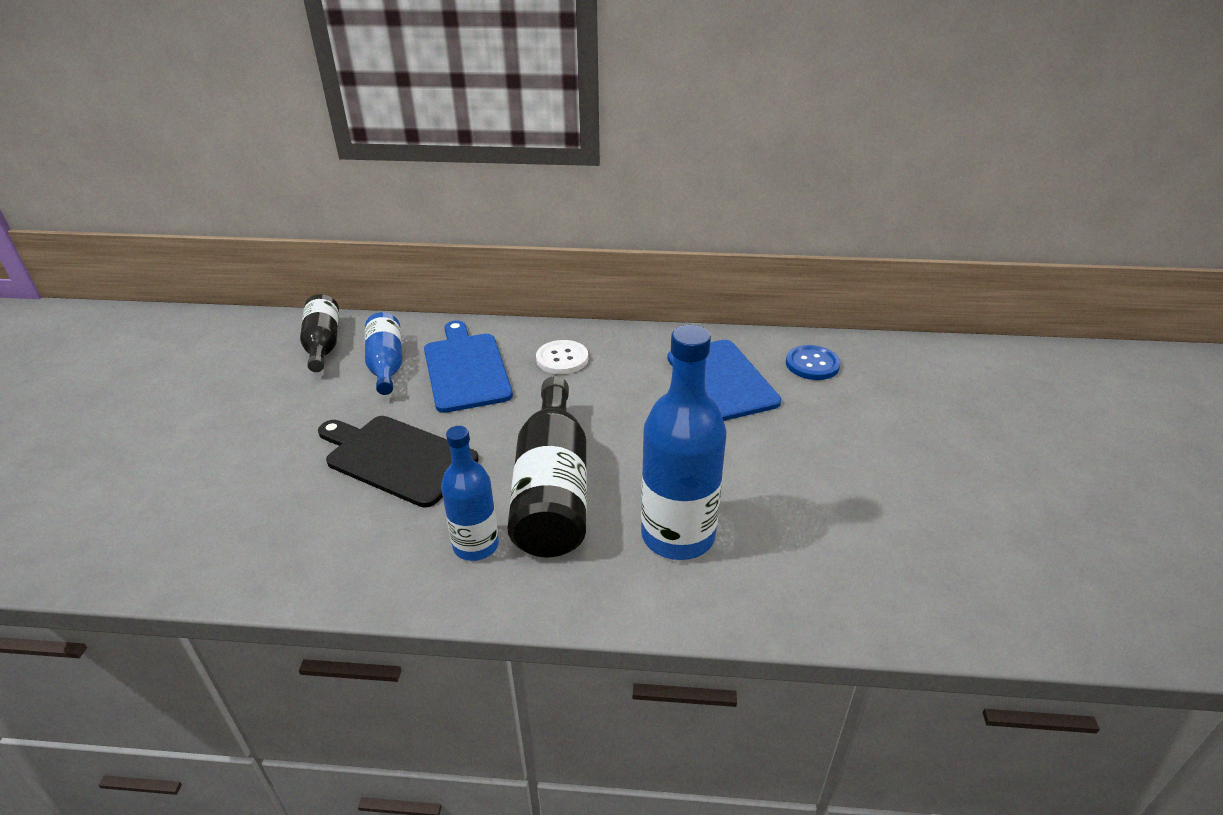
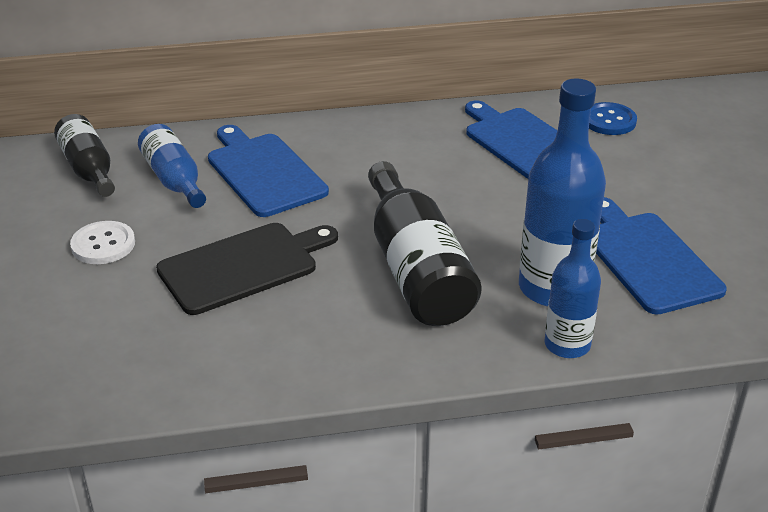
camera: 15 degrees left, 0 degrees up
(397, 458) = (243, 266): black cutting board -> black cutting board turned 135 degrees clockwise
(476, 545) = (369, 328): blue bottle -> blue bottle (567, 345)
(562, 359) = (360, 149): white button -> white button (103, 245)
(790, 520) = (647, 259): none -> blue cutting board

